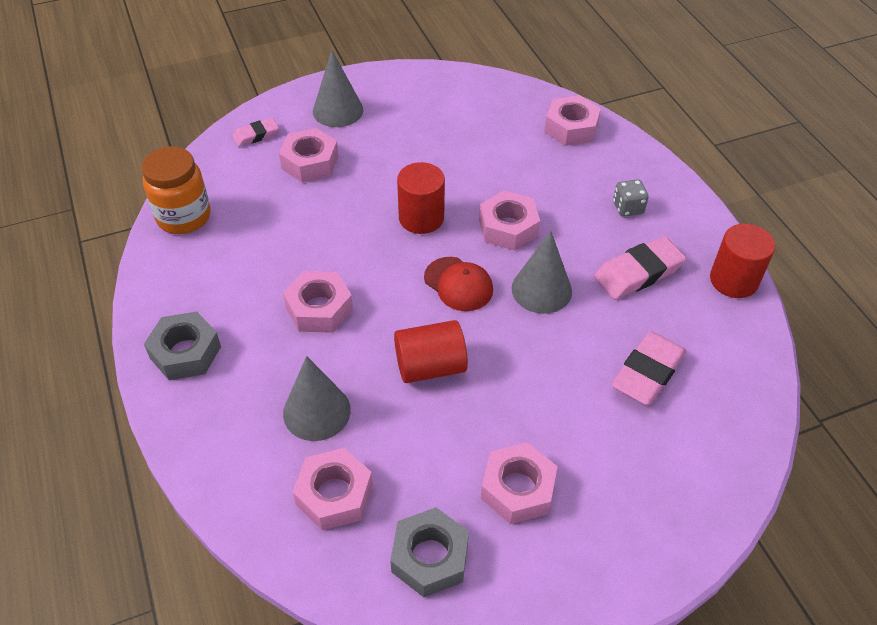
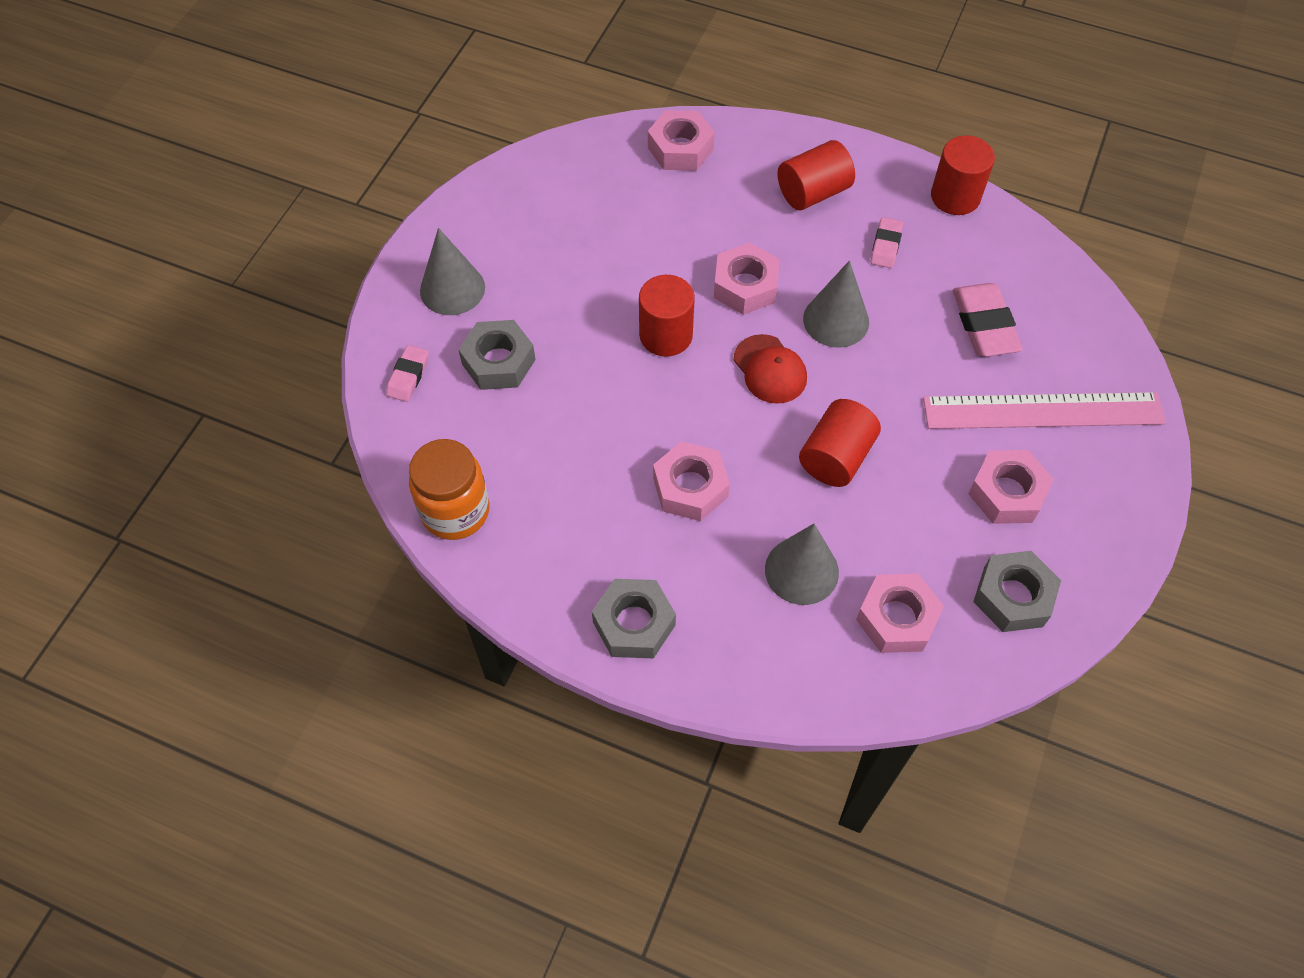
camera: 45 degrees left, 10 degrees up
(310, 162) = (498, 362): pink nut -> grey nut
(458, 284) = (770, 369): red cap -> red cap turned 60 degrees clockwise
(618, 461) = (1043, 411): none -> pink ruler
(628, 208) = (813, 192): grey dice -> red cylinder
(638, 273) = (886, 246): pink eraser -> pink eraser, size x0.58

